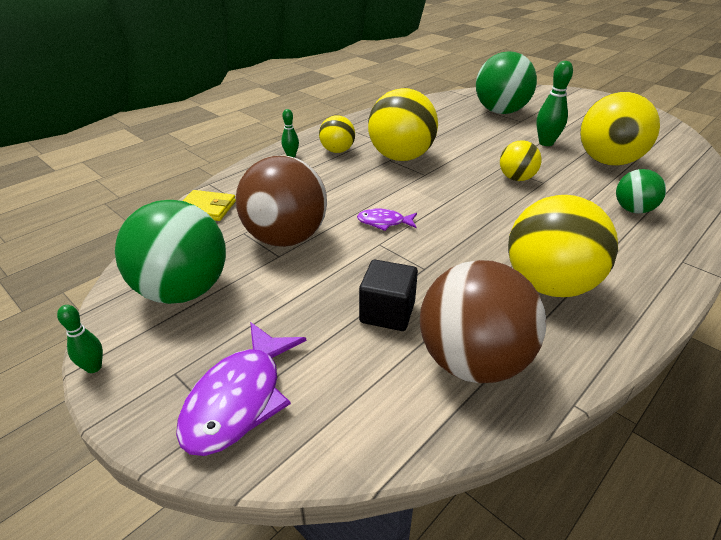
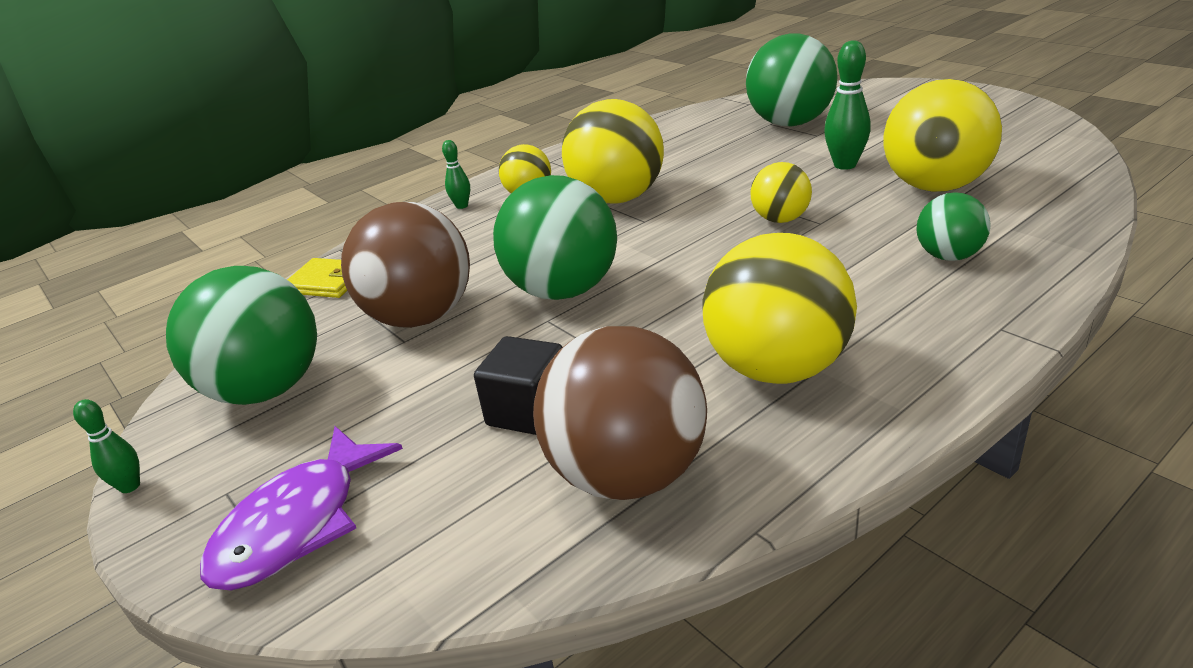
camera: 10 degrees right, 5 degrees down
(384, 222) = (563, 290): purple fish -> green ball

